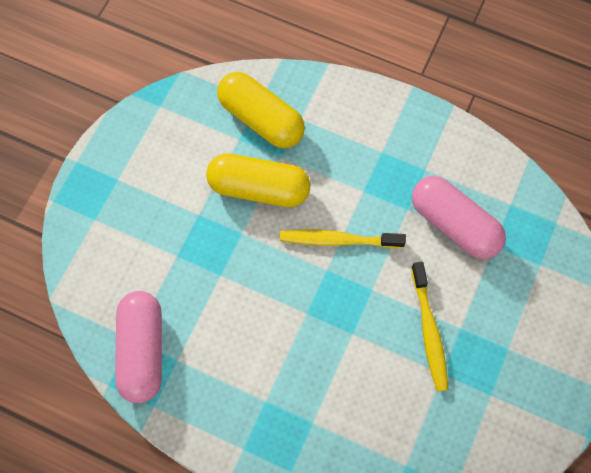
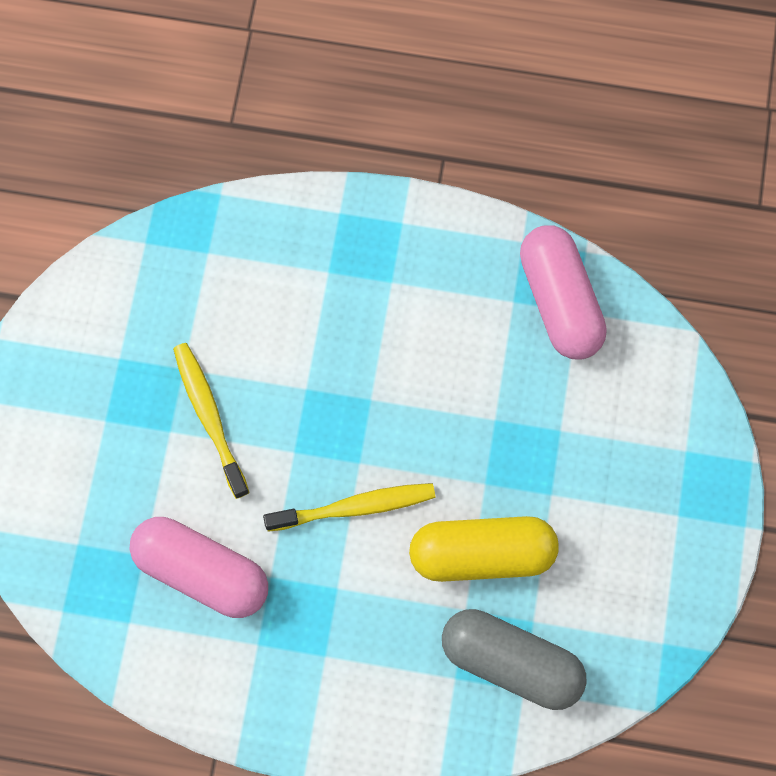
camera: 165 degrees right, 5 degrees up
(261, 119) = (511, 661): yellow capsule -> grey capsule

